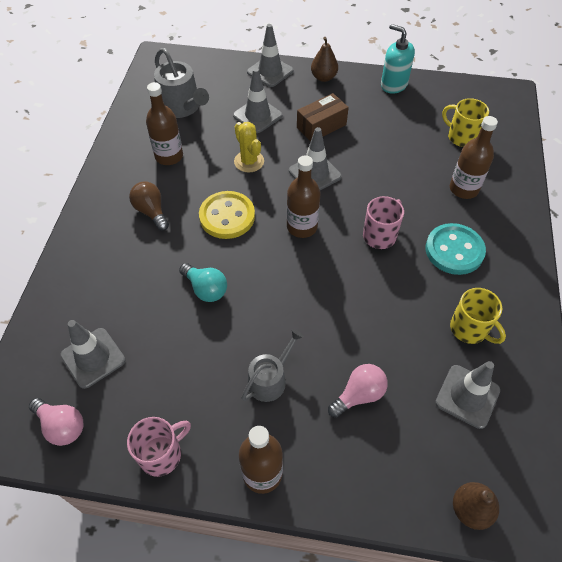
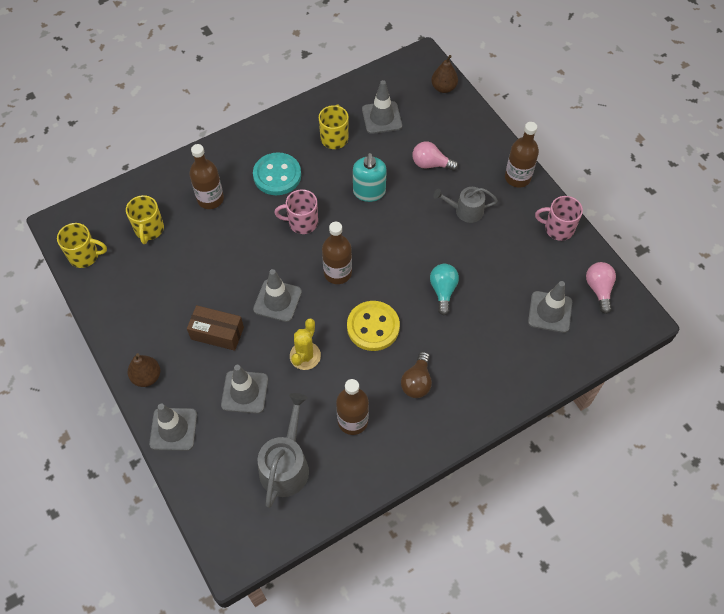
camera: 130 degrees left, 5 degrees up
(393, 85) = (114, 314): turquoise soap dispenser -> turquoise soap dispenser (369, 192)
(465, 93) = (85, 256): none -> yellow mug

